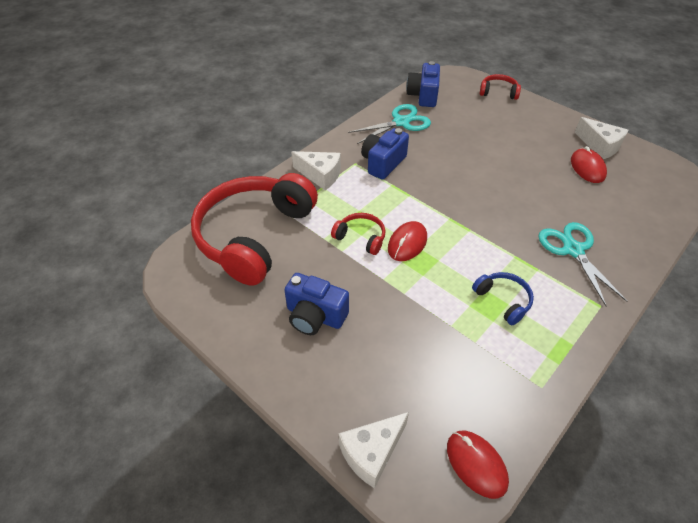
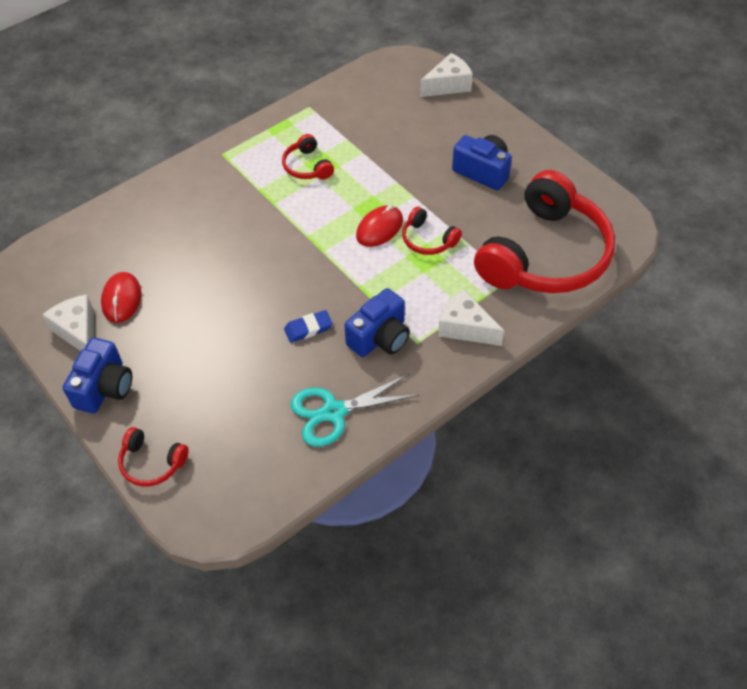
camera: 170 degrees left, 5 degrees up
(423, 95) = (279, 471): blue camera -> blue camera (104, 387)
(437, 163) = (308, 328): none -> blue eraser
(476, 464) = (377, 73): red mouse -> none
(503, 300) = (307, 166): blue headphones -> red headphones
(573, 250) = (212, 203): turquoise scissors -> none

